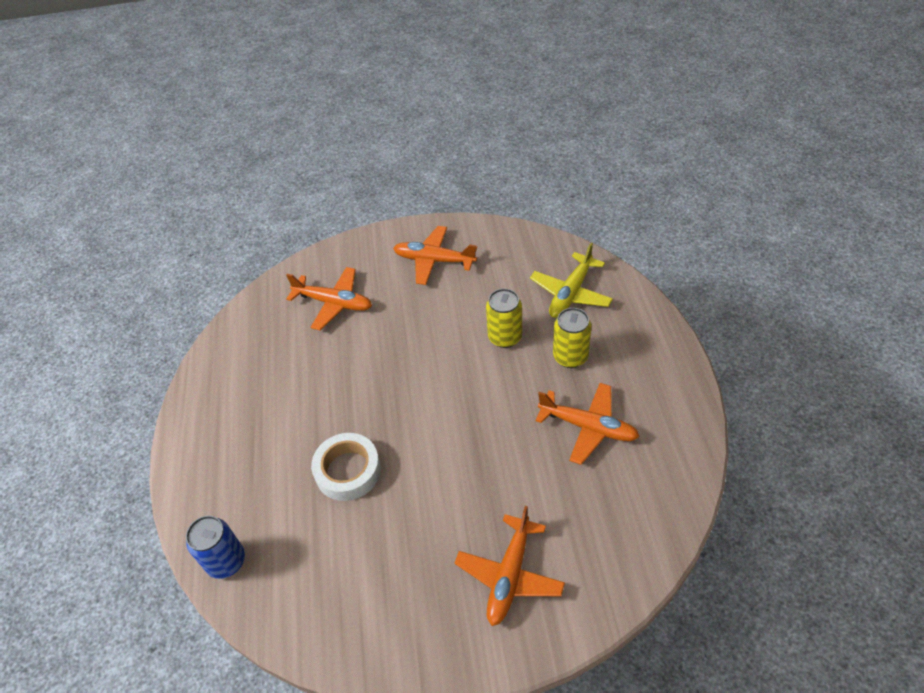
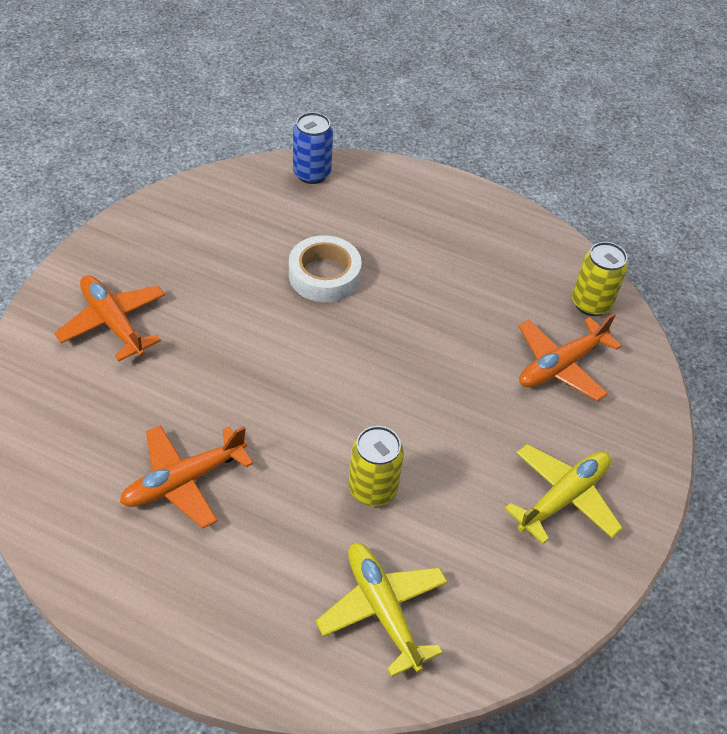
camera: 115 degrees right, 0 degrees up
(434, 260) = (563, 497): orange plane -> yellow plane
(570, 357) = (286, 533): yellow can -> yellow can (591, 303)

